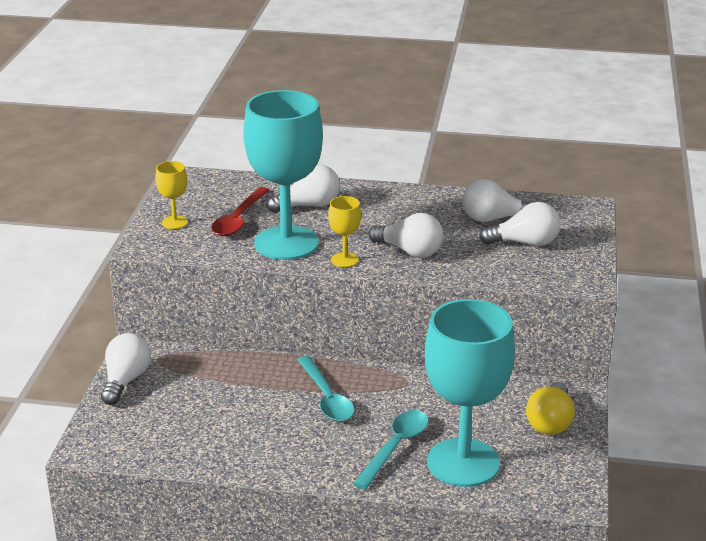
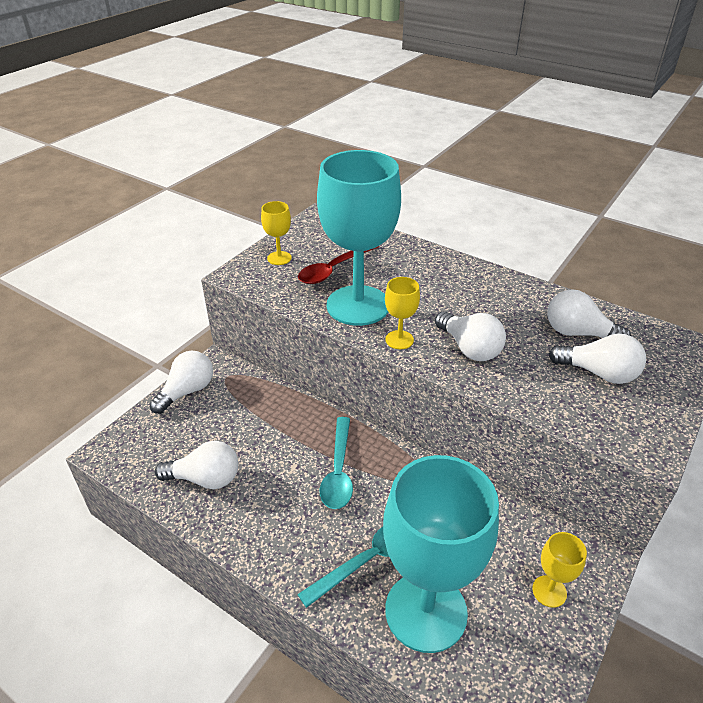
camera: 25 degrees right, 10 degrees up
(309, 206) = (404, 271): white light bulb -> white light bulb (205, 479)
(550, 422) = (549, 591): yellow light bulb -> yellow goblet

